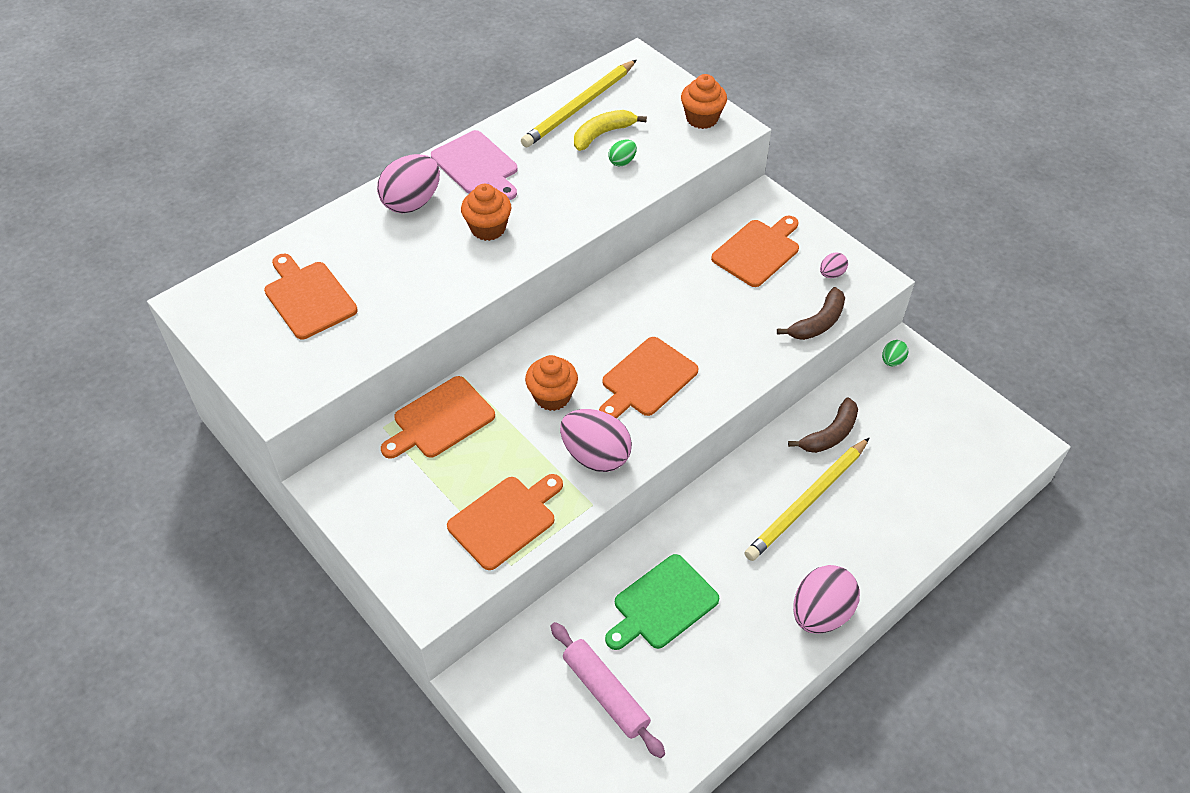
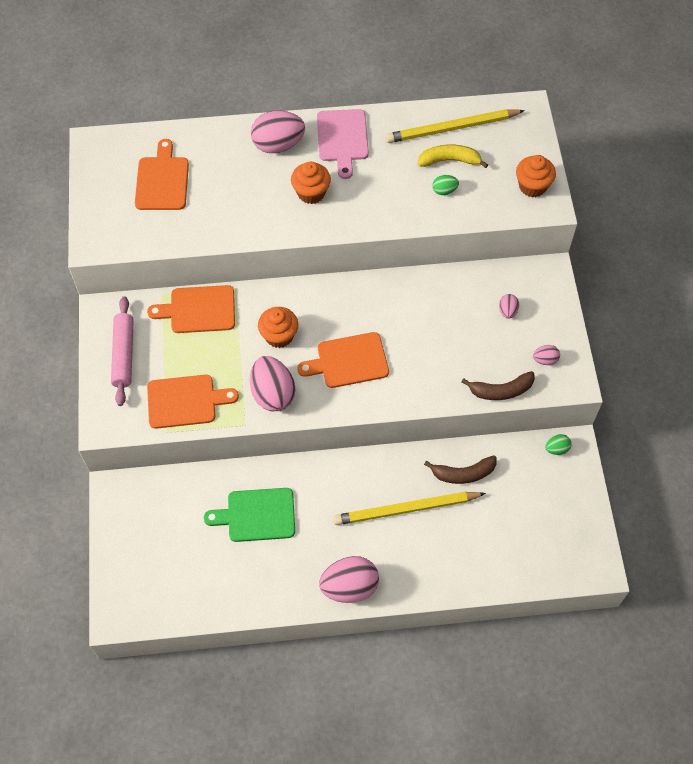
camera: 35 degrees right, 10 degrees up
(605, 693) = (179, 546): pink rolling pin -> pink rolling pin (123, 354)
(758, 251) = (507, 311): orange cutting board -> pink egg

